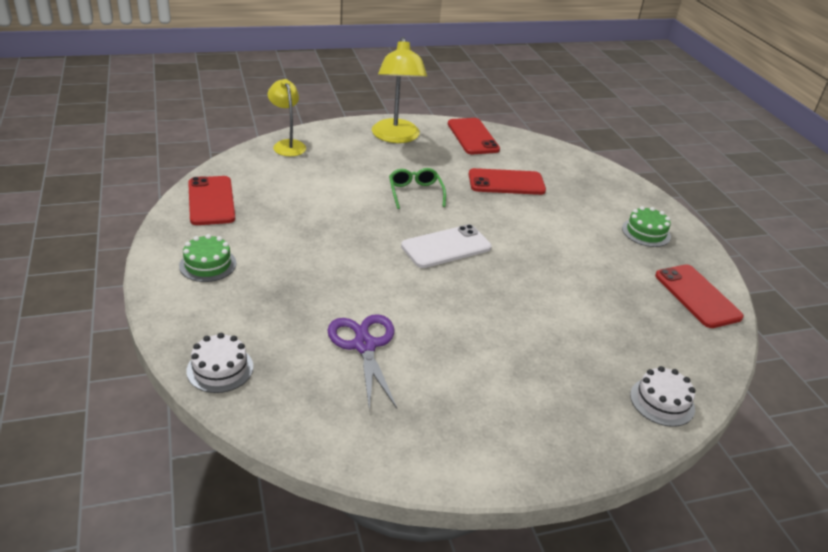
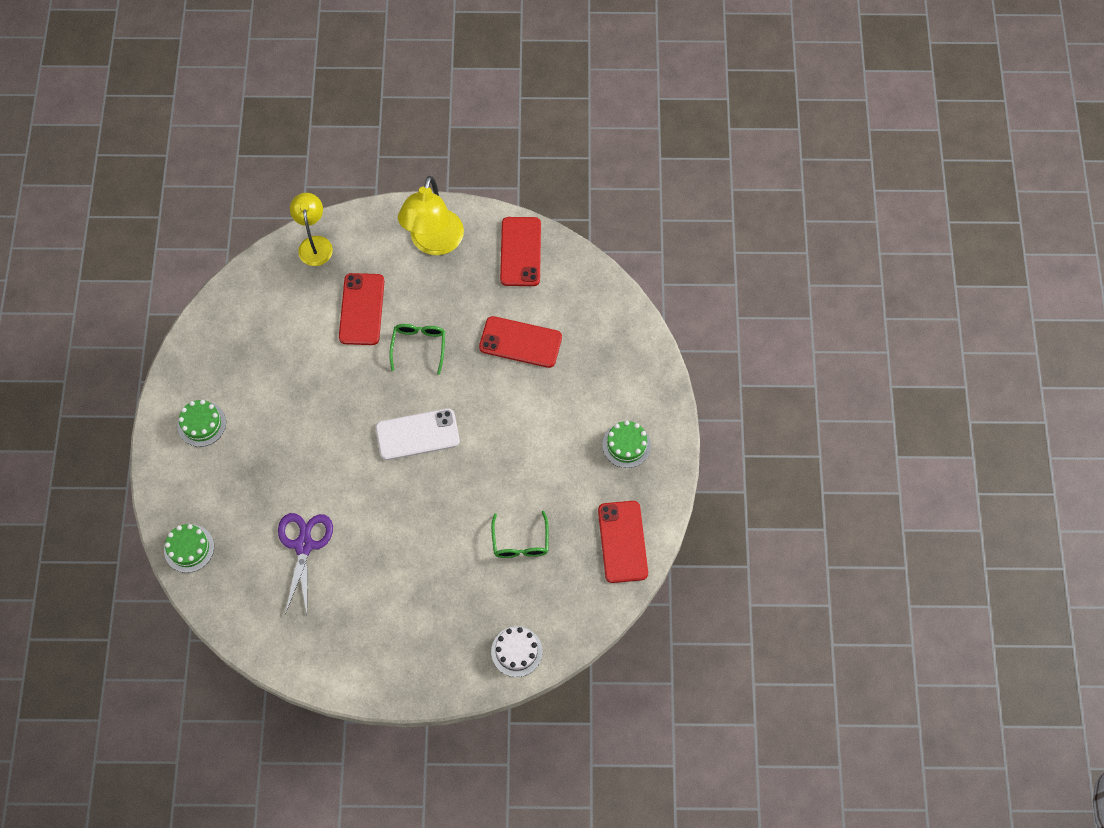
camera: 20 degrees right, 30 degrees up
(211, 201) = (221, 332): red phone -> red phone (361, 309)
(220, 369) = (189, 548): white cake -> green cake
(600, 310) = (520, 542): none -> green glasses

